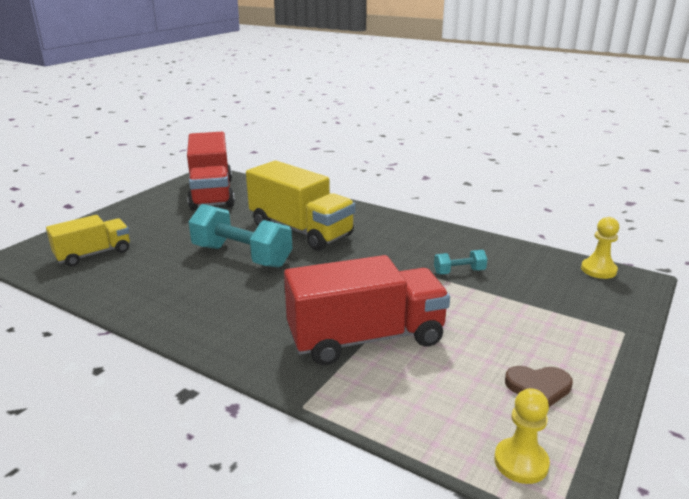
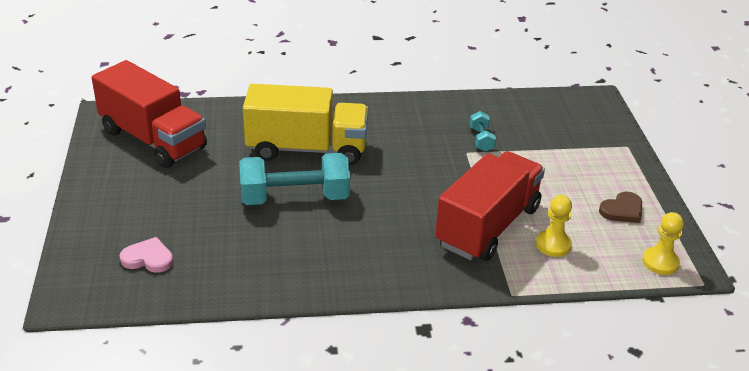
camera: 40 degrees left, 10 degrees up
(93, 254) = (148, 258): yellow truck -> pink heart
(459, 272) = (481, 139): turquoise dumbbell -> turquoise dumbbell turned 45 degrees counterclockwise
(598, 270) = (566, 98): yellow pawn -> yellow pawn (553, 245)

